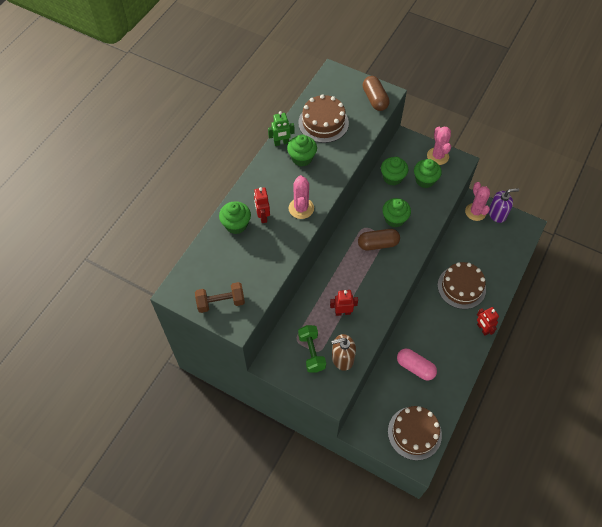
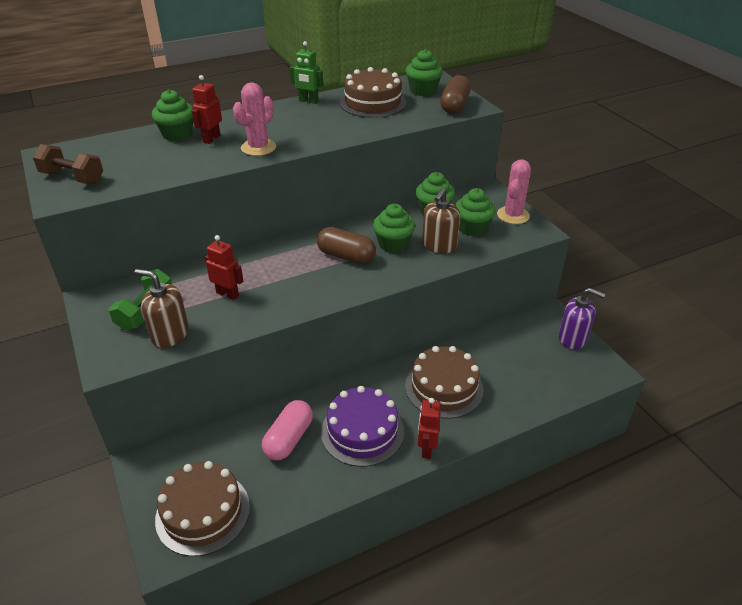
camera: 35 degrees right, 20 degrees down
(302, 158) = (313, 117): green cupcake -> green cupcake (423, 91)
(415, 367) = (288, 439): pink capsule -> pink capsule turned 45 degrees clockwise
(419, 205) = (439, 245): none -> brown soap dispenser
(445, 339) = (362, 431): none -> purple cake
(475, 212) = (542, 323): pink cactus -> none

